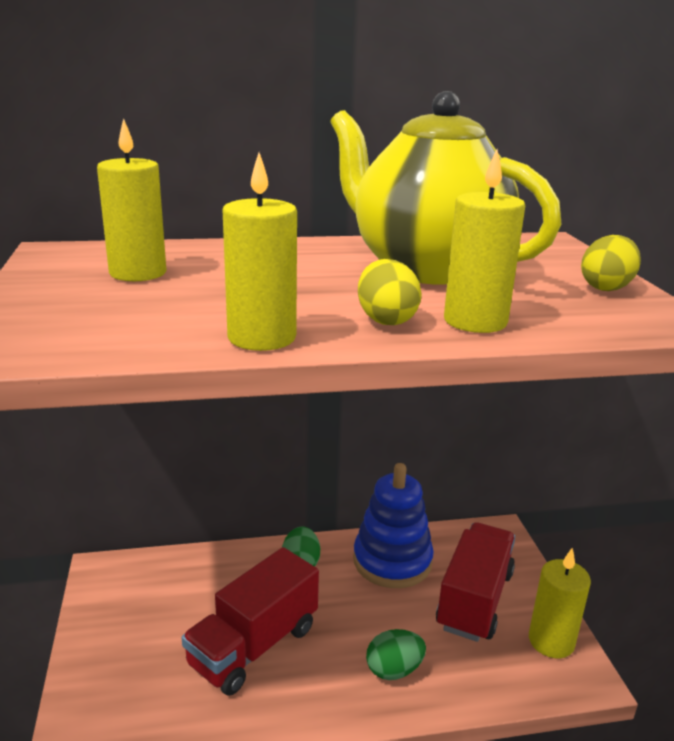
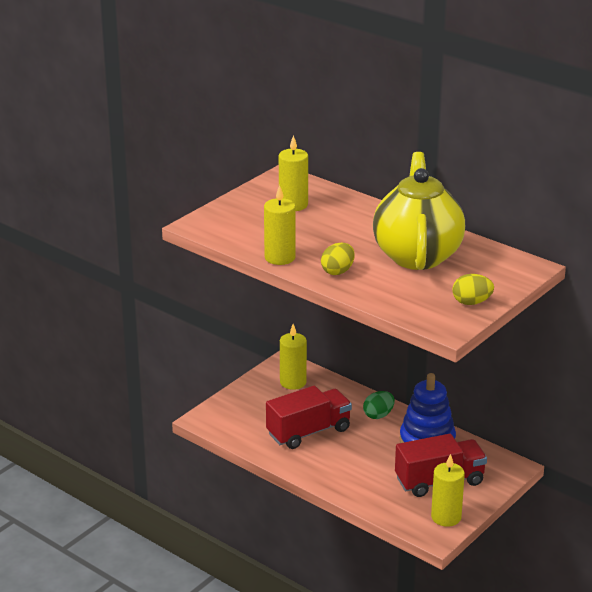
camera: 50 degrees right, 5 degrees up
(254, 646) = (308, 432): red truck -> red truck turned 150 degrees clockwise
(394, 670) = (353, 477): green egg -> none
(475, 321) = (369, 288): yellow candle -> yellow candle (293, 382)

